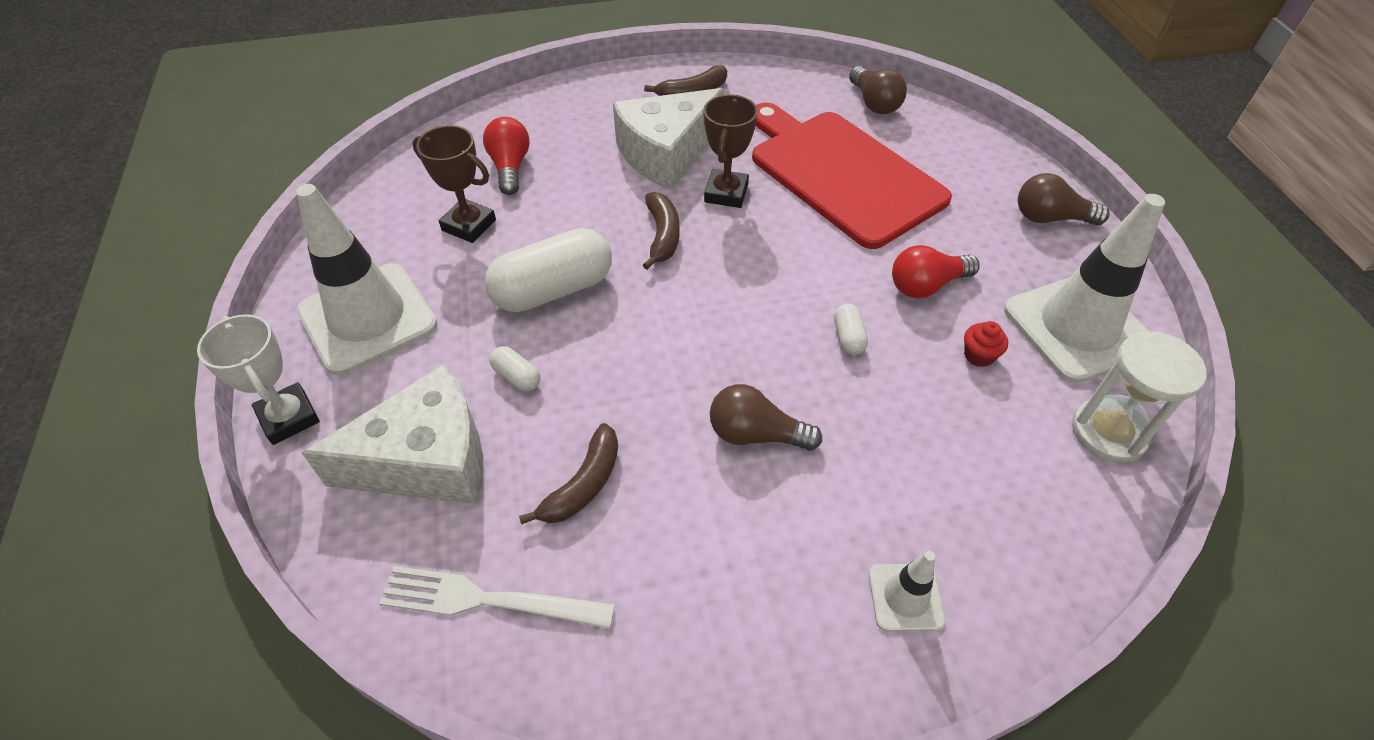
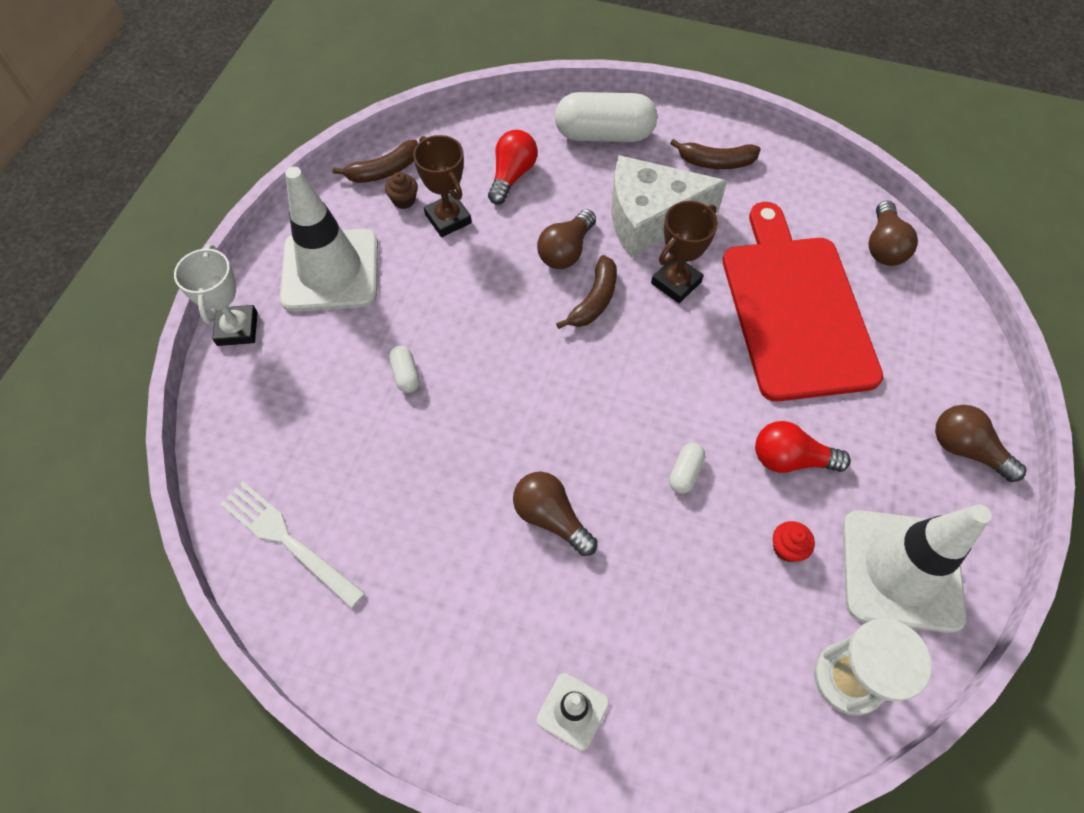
camera: 30 degrees right, 10 degrees up
(410, 227) = (404, 200): none -> brown cupcake
(427, 460) = (307, 411): white cheese -> none
(553, 290) = (477, 310): white capsule -> white capsule (604, 134)
(583, 484) = (400, 489): brown banana -> brown banana (384, 171)
(607, 207) = (566, 251): none -> brown light bulb

